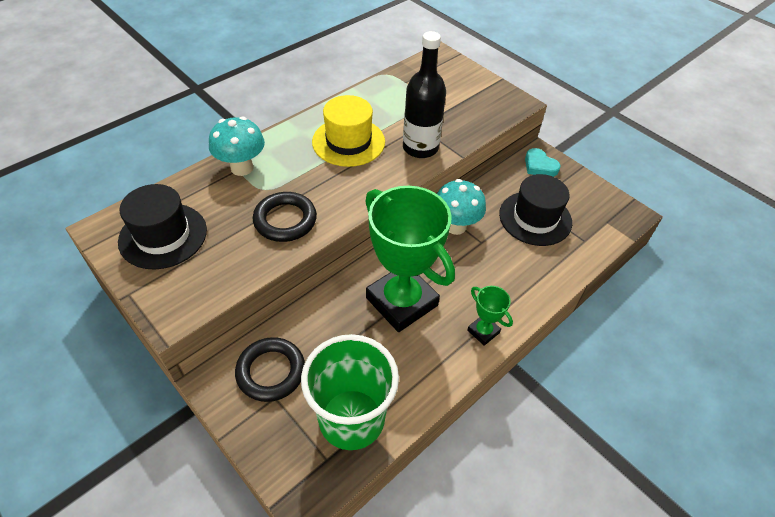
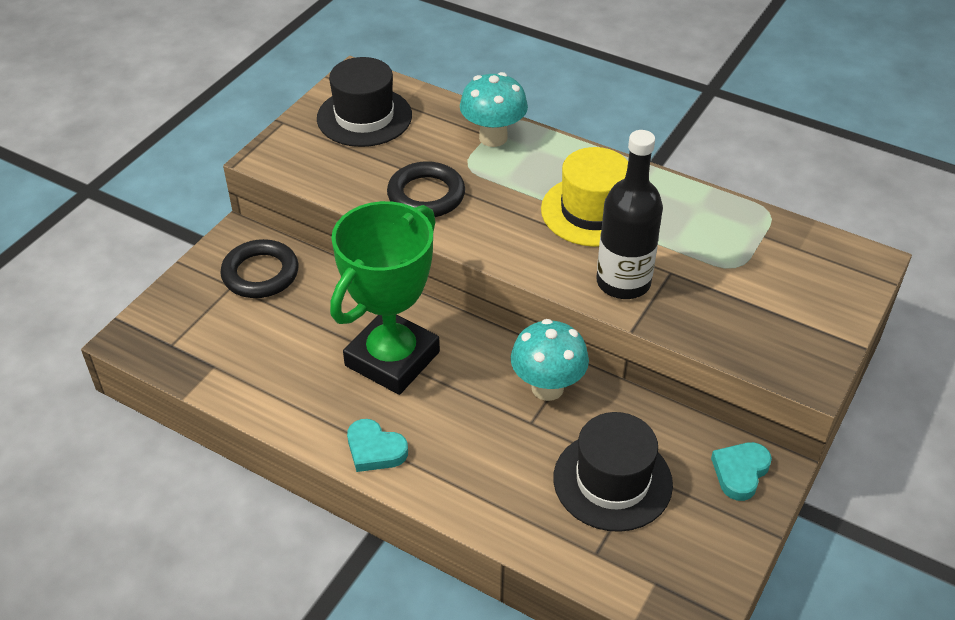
camera: 75 degrees right, 5 degrees down
(351, 419) = (220, 352): green cup -> none
(483, 331) = (375, 449): green trophy -> turquoise heart

